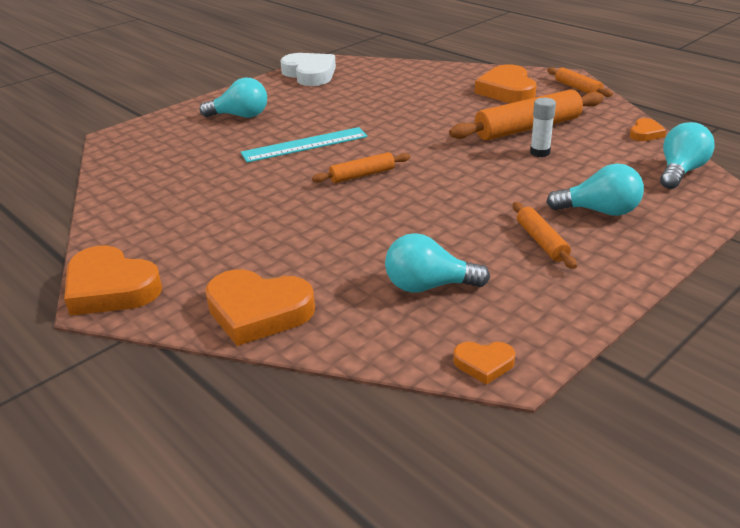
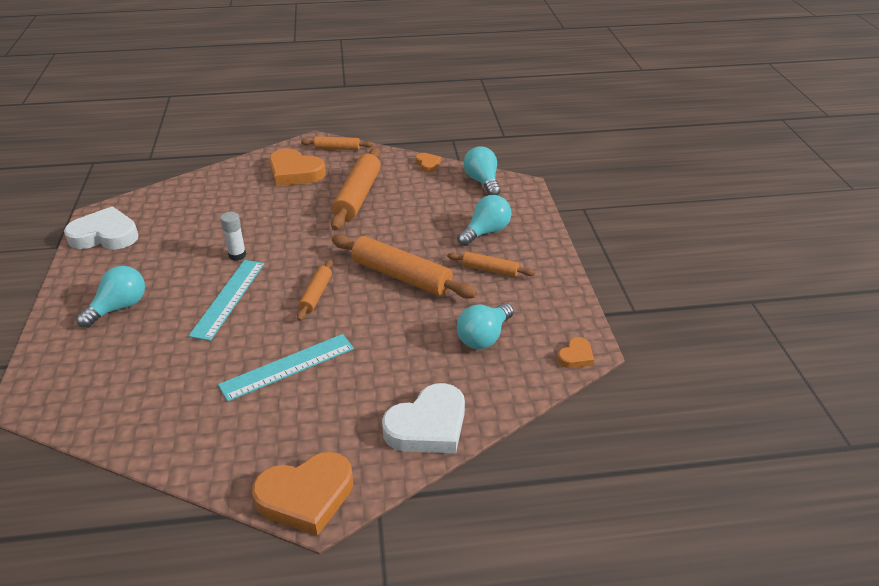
camera: 55 degrees left, 5 degrees up
(255, 206) = (287, 367): none -> turquoise ruler
(258, 311) = (428, 426): orange heart -> white heart
(450, 200) = (401, 276): none -> orange rolling pin
(540, 152) = (394, 211): white glue stick -> white glue stick (237, 255)

